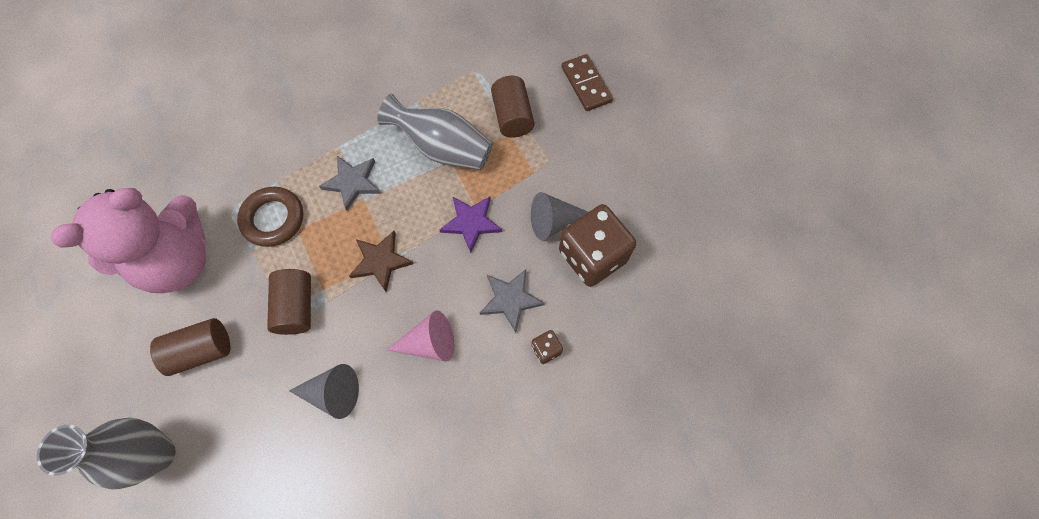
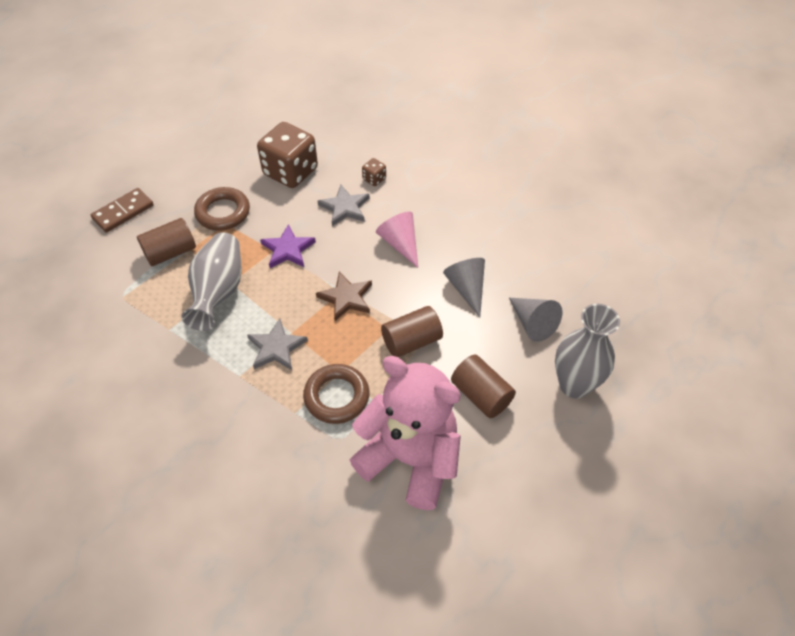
camera: 110 degrees left, 15 degrees down
(551, 173) = (223, 212): none -> brown ring
(554, 222) = (269, 199): grey cone -> grey cone (532, 323)

